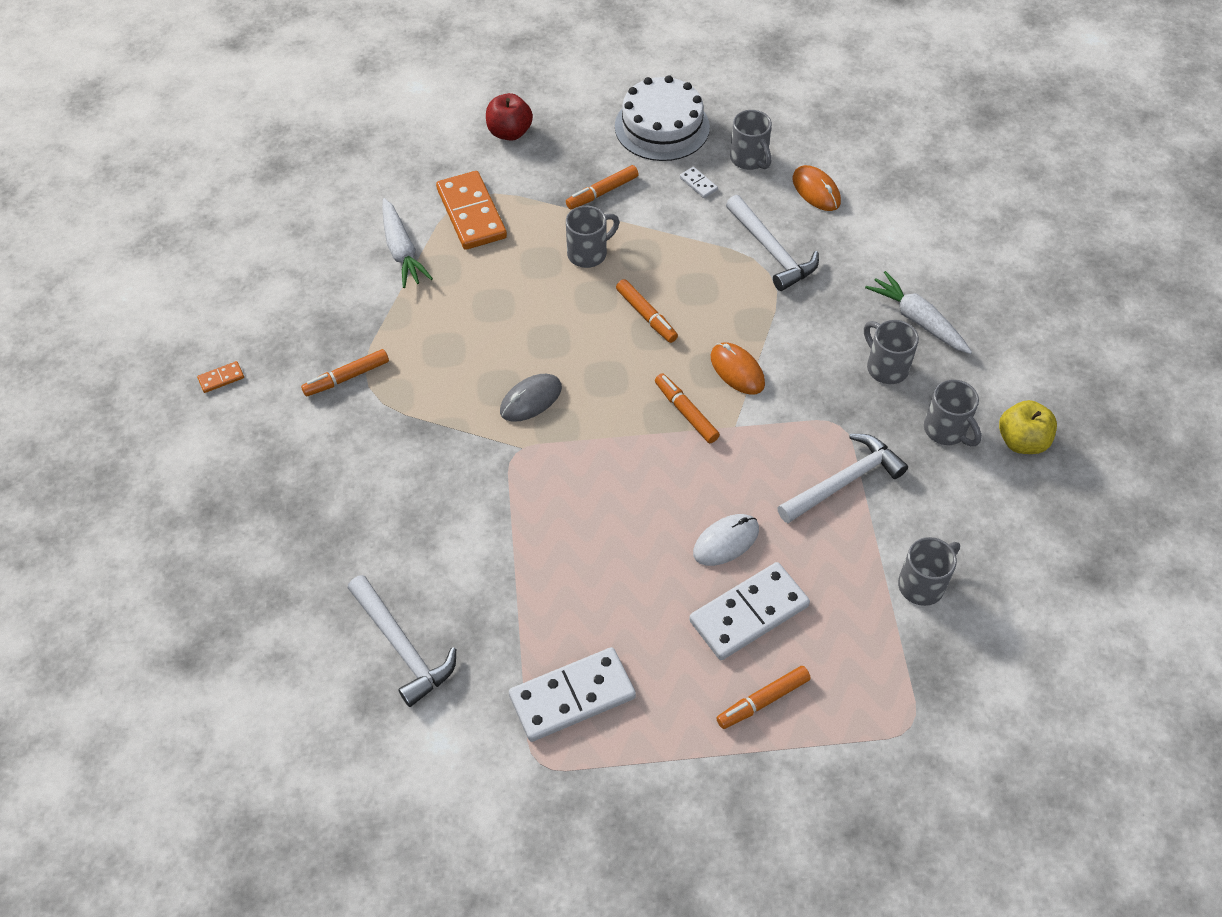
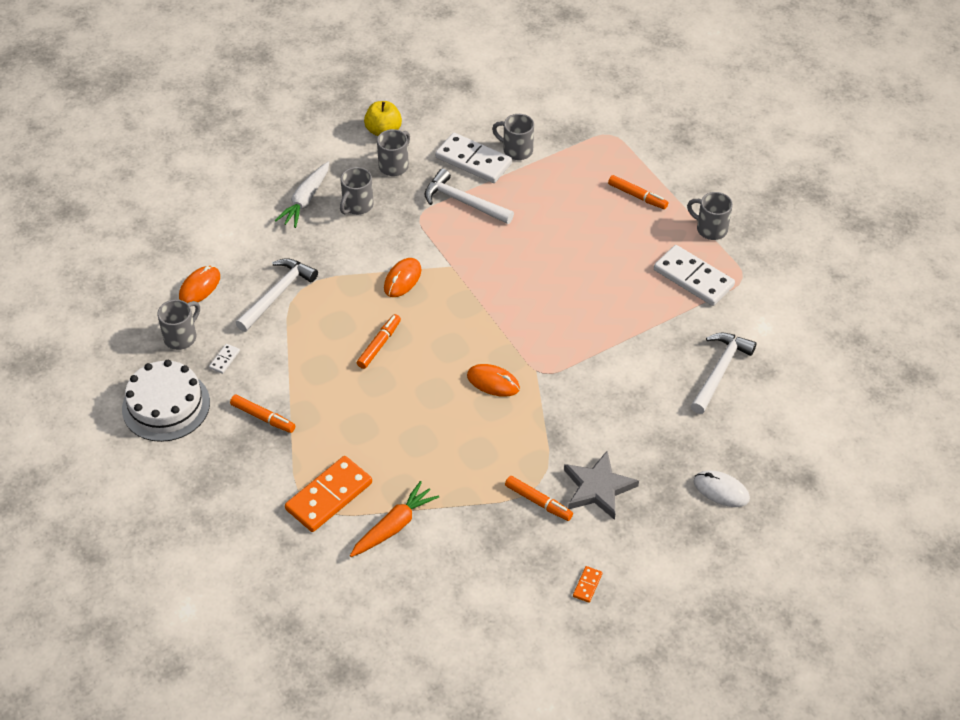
camera: 115 degrees left, 5 degrees down
(221, 378) = (587, 585): orange domino -> orange domino turned 75 degrees clockwise
(326, 438) = (598, 488): none -> grey star
(402, 251) = (394, 526): white carrot -> orange carrot
(509, 132) = (219, 510): red apple -> none
(531, 399) = (493, 382): grey mouse -> orange mouse
(588, 253) = (334, 401): grey mug -> grey mug (710, 229)
(686, 412) = (454, 294): orange marker -> none
(726, 541) = (543, 243): white mouse -> white mouse (721, 490)
(748, 613) = (586, 218): white domino -> white domino (473, 161)

